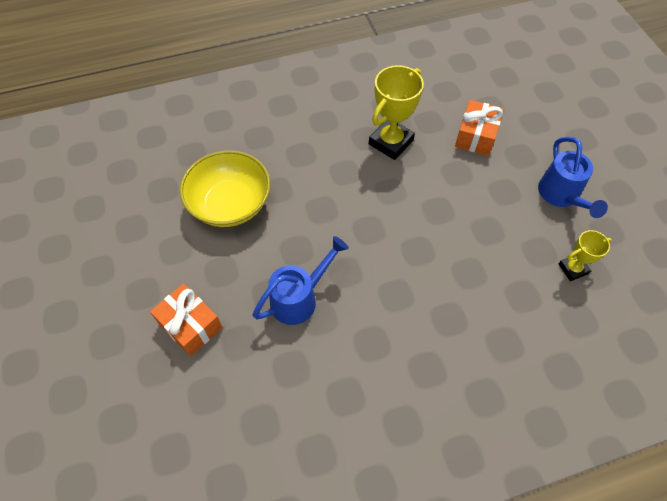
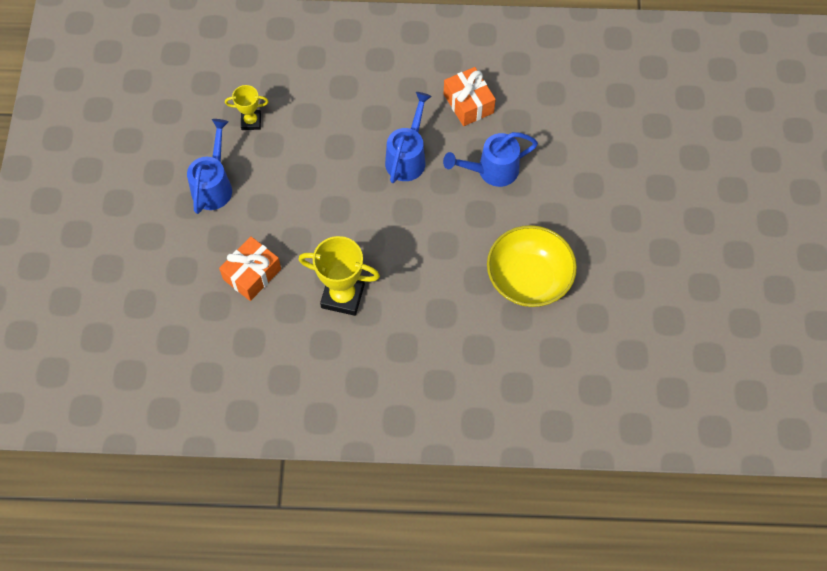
camera: 160 degrees left, 5 degrees up
(190, 325) = (589, 178): orange gift -> orange gift (468, 103)
(391, 142) = (342, 296): yellow trophy -> yellow trophy turned 45 degrees clockwise
(393, 283) = (407, 157): none -> blue watering can

